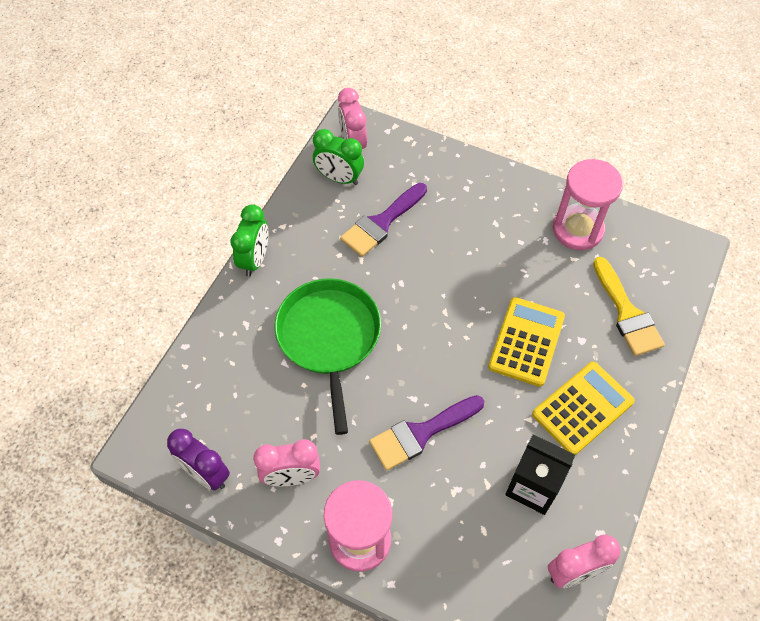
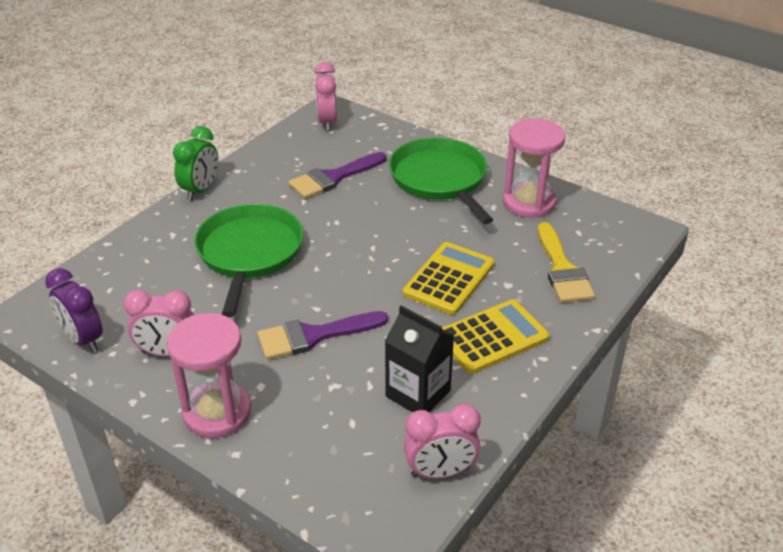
camera: 10 degrees right, 20 degrees down
(339, 178) = (304, 143): green clock -> none
(486, 210) = (440, 179): none -> green pan

